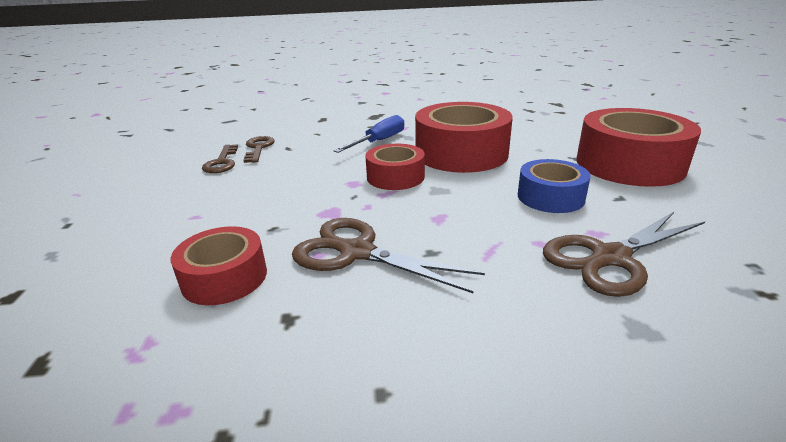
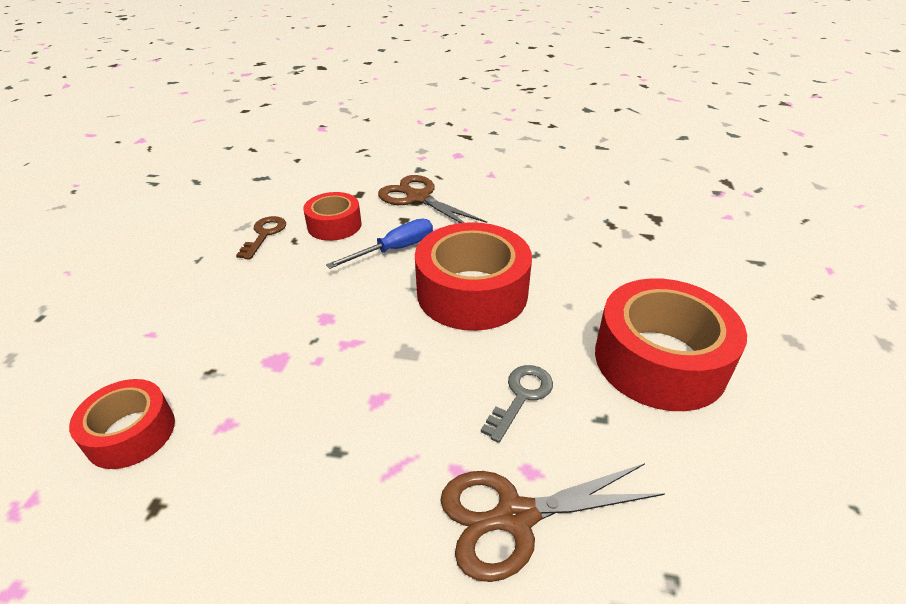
camera: 15 degrees right, 10 degrees up
(222, 162) = (217, 251): brown key -> none
(357, 252) = (265, 431): brown scissors -> brown scissors (418, 198)
(395, 177) = (374, 318): red tape -> red tape (334, 225)
(550, 197) = (521, 396): blue tape -> grey key

